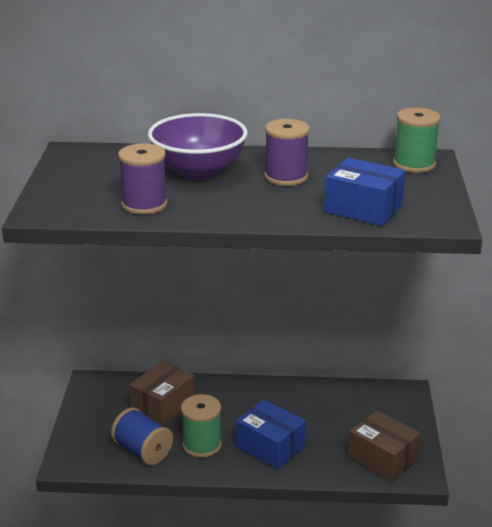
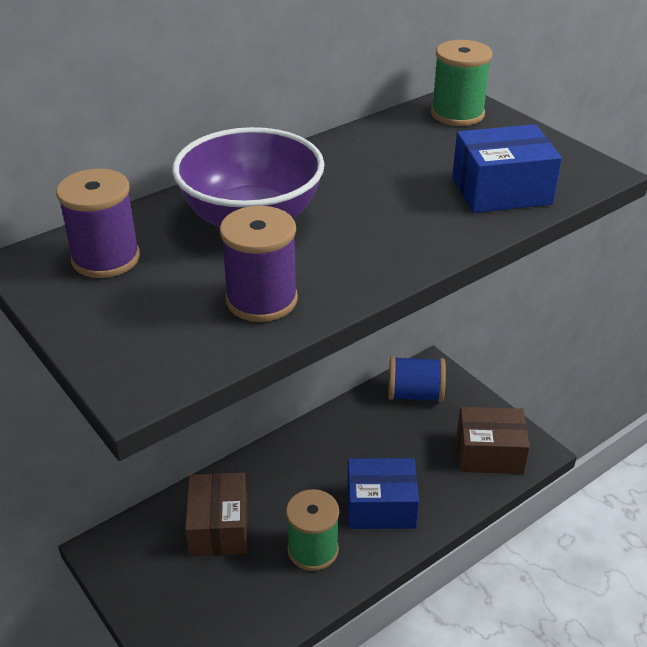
camera: 40 degrees left, 10 degrees up
(142, 451) = (259, 600): blue spool -> blue spool (415, 394)
(286, 177) = (361, 183): purple spool -> purple spool (106, 258)

